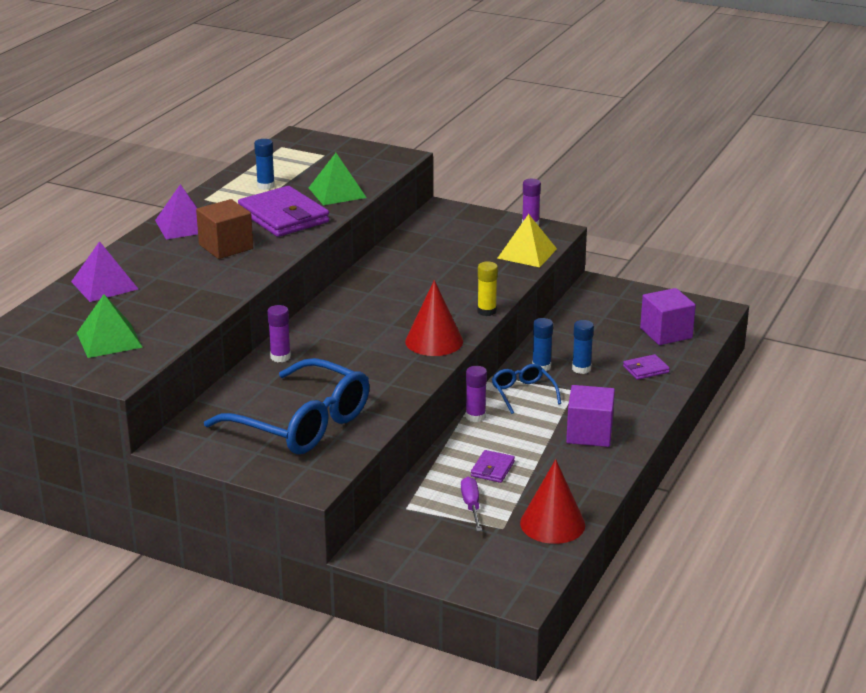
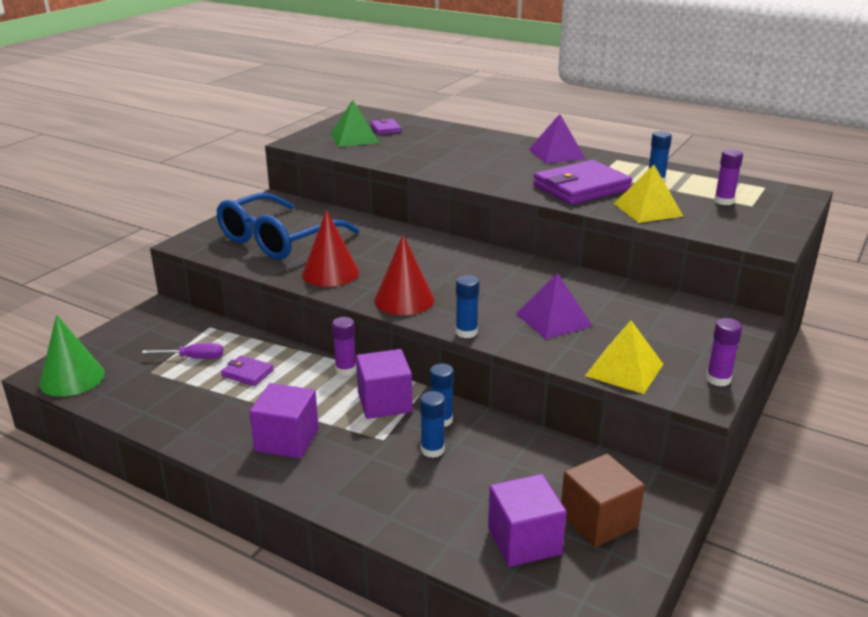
camera: 95 degrees right, 0 degrees up
(104, 285) = (444, 134): purple pyramid -> purple pyramid (553, 319)
(226, 247) = (513, 168): brown cube -> brown cube (598, 520)
(280, 357) = (392, 232): purple glue stick -> purple glue stick (724, 201)
(337, 192) = (647, 209): green pyramid -> yellow pyramid
(486, 311) = (466, 332): yellow glue stick -> blue glue stick
(523, 393) = (384, 402): blue glasses -> purple cube
(526, 576) = (72, 378): none -> green cone
(552, 524) = (139, 399): red cone -> red cone (330, 273)
(646, 369) = (423, 505): purple wallet -> purple wallet (385, 129)

